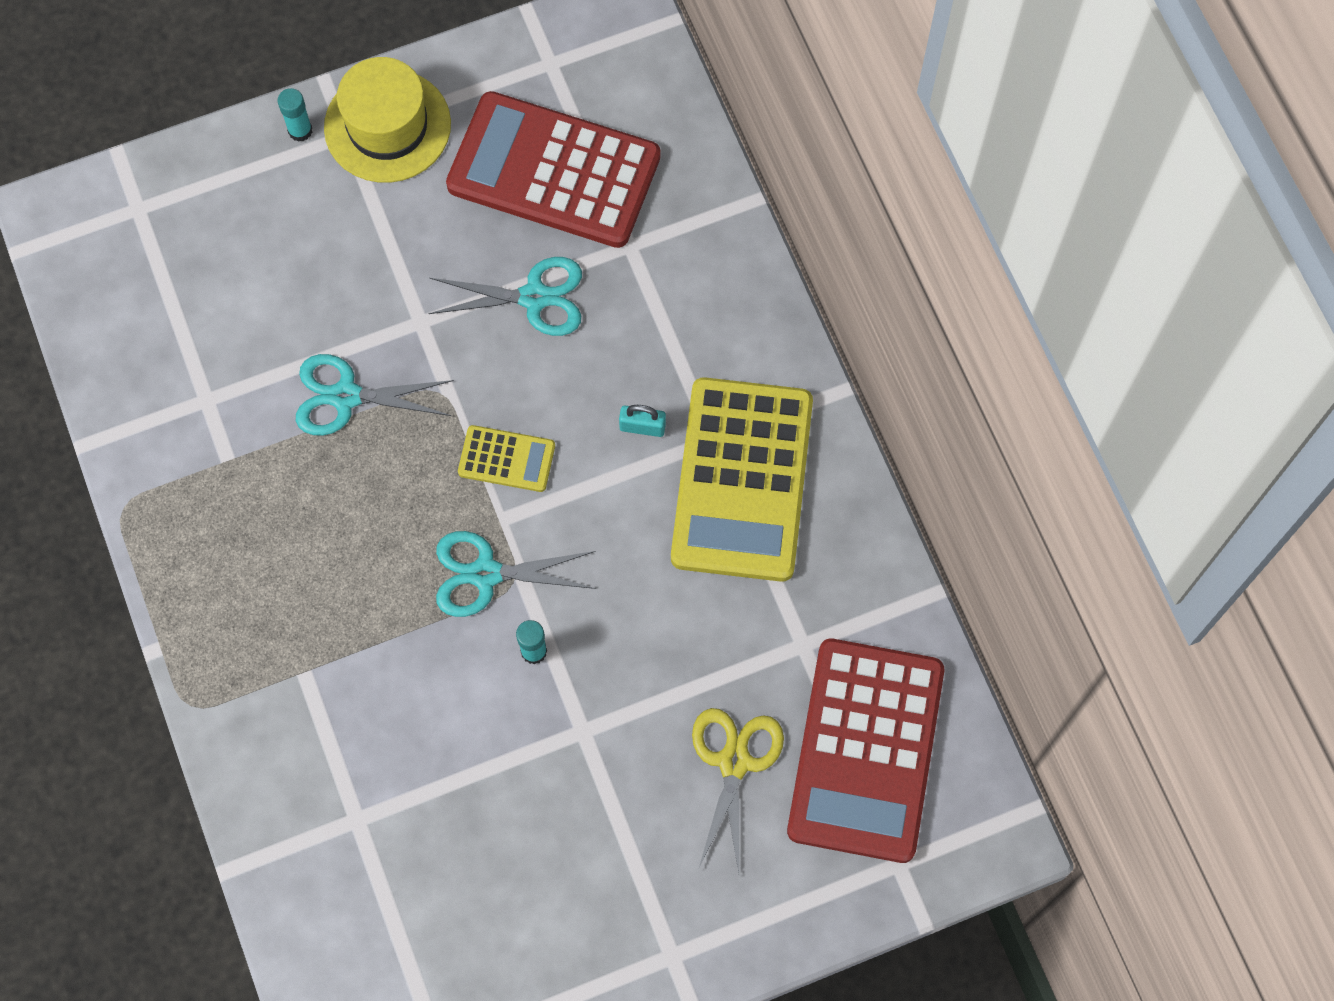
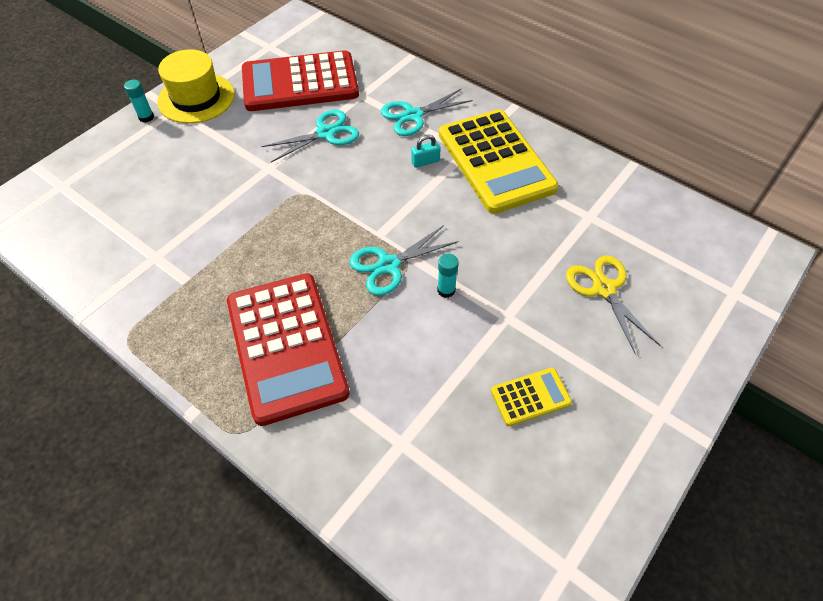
camera: 30 degrees left, 15 degrees down
(346, 396) = (245, 218): turquoise scissors -> turquoise scissors (413, 115)
(506, 459) = (361, 207): yellow calculator -> yellow calculator (530, 397)
(865, 750) = (666, 248): red calculator -> red calculator (286, 346)

